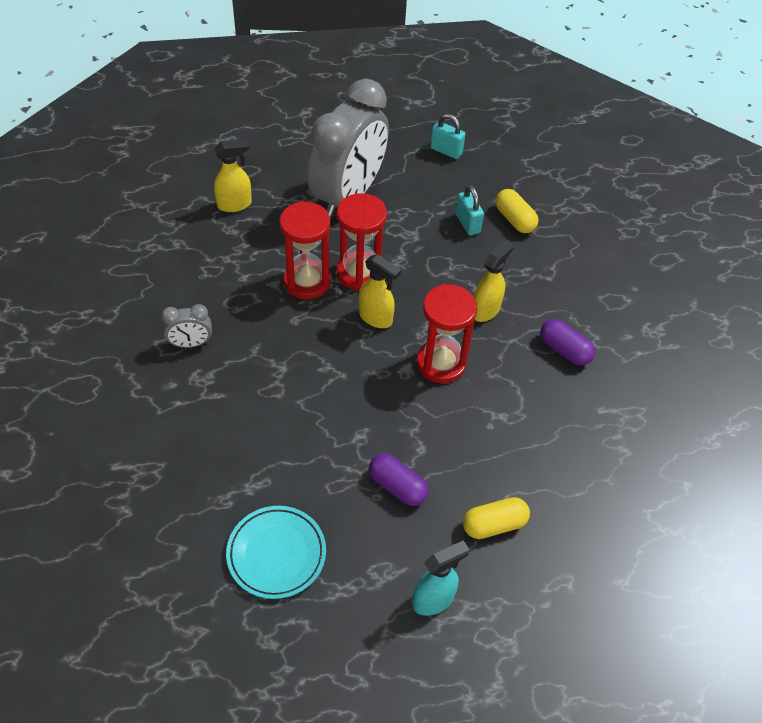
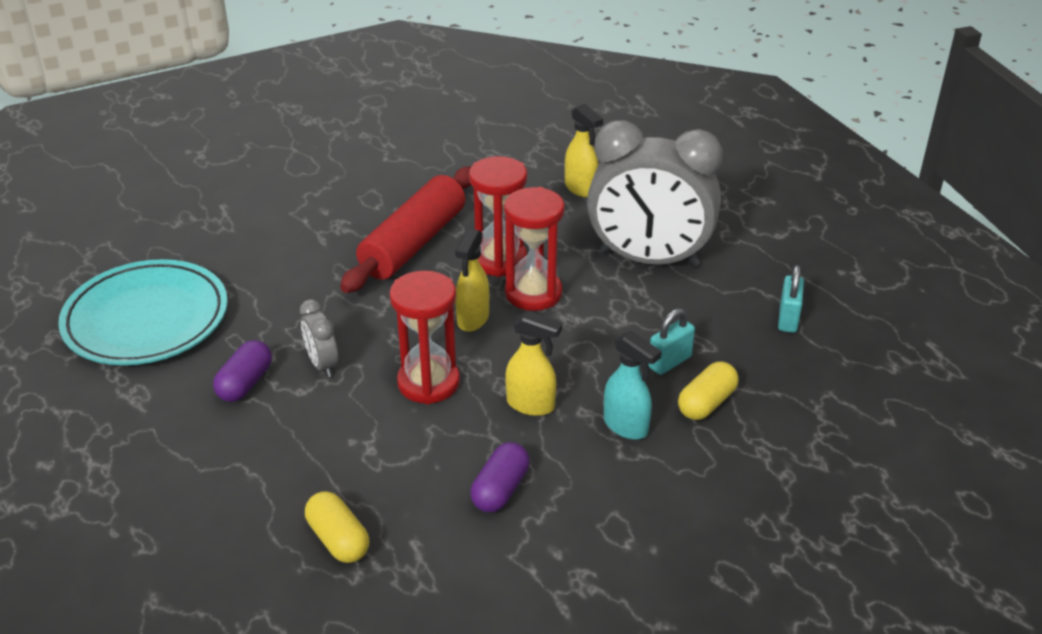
camera: 75 degrees right, 15 degrees down
(190, 343) = (379, 209): grey clock -> grey clock (322, 364)
(256, 331) = (413, 243): none -> red rolling pin
(276, 554) = (146, 319): turquoise plate -> turquoise plate, size x1.60
(433, 599) = (108, 438): turquoise spray bottle -> turquoise spray bottle (626, 426)
(494, 525) = (212, 469): yellow capsule -> yellow capsule (338, 540)

